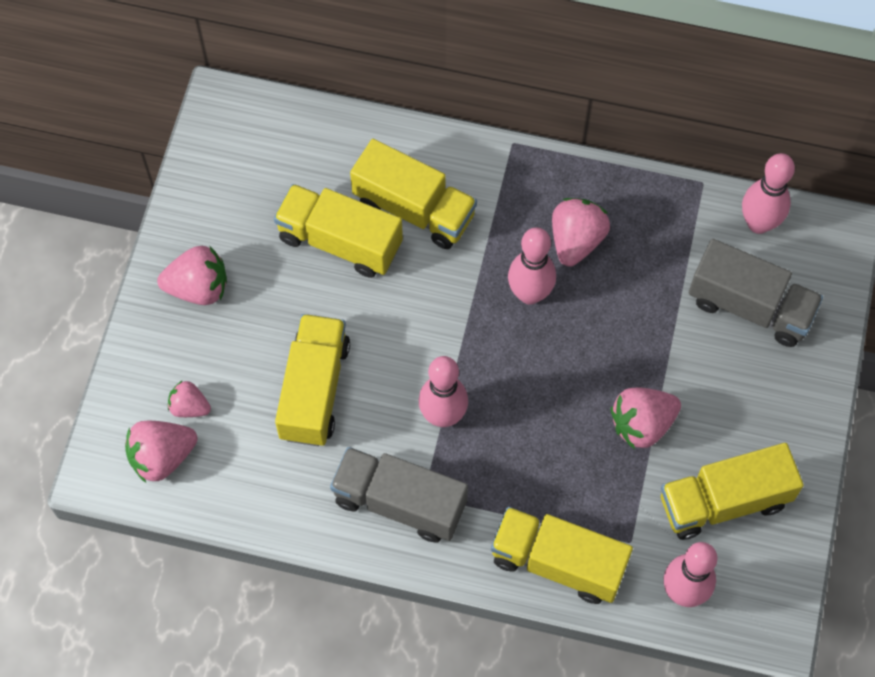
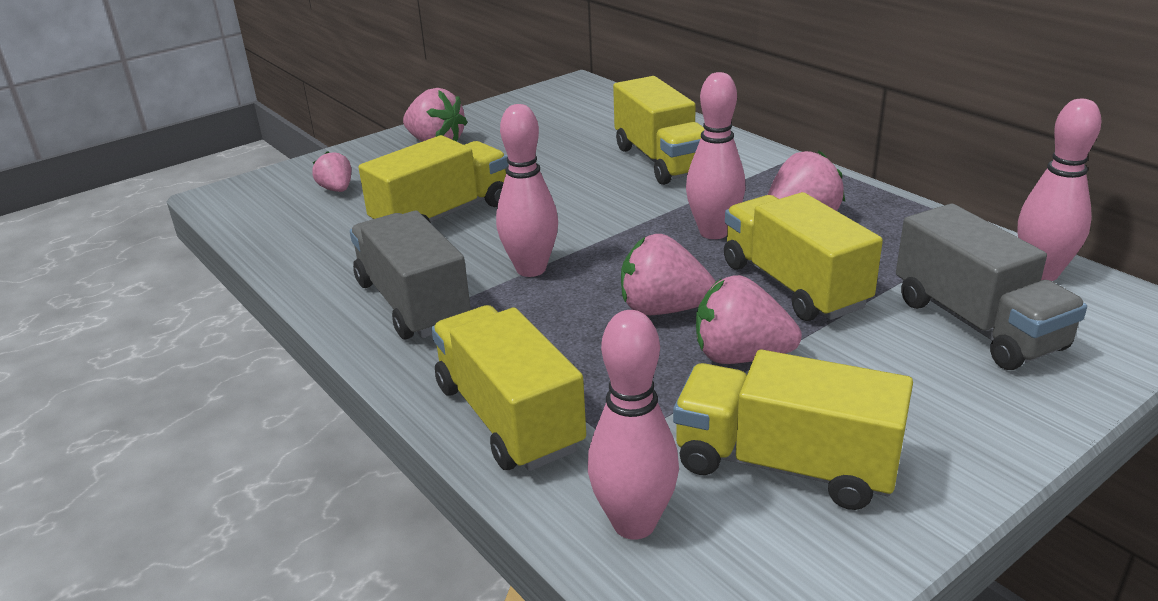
camera: 40 degrees right, 35 degrees down
(162, 457) = (276, 204): pink strawberry -> pink strawberry (663, 309)
(340, 241) = (576, 157): yellow truck -> yellow truck (793, 285)

